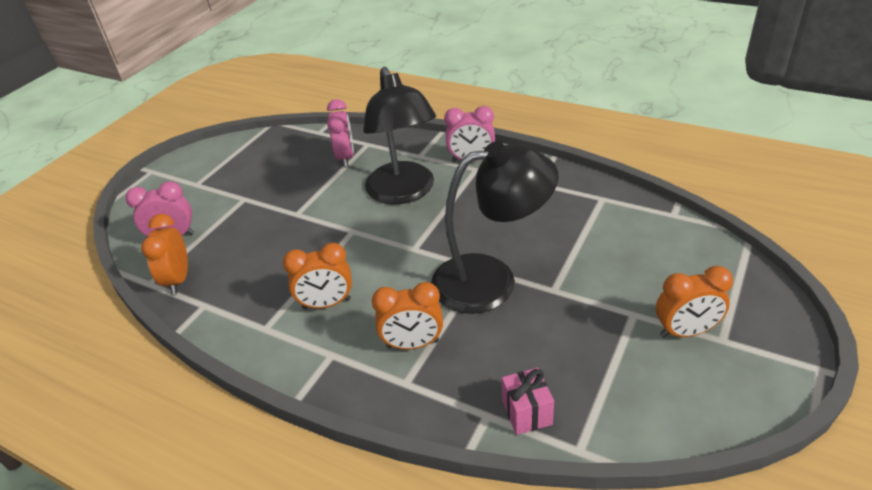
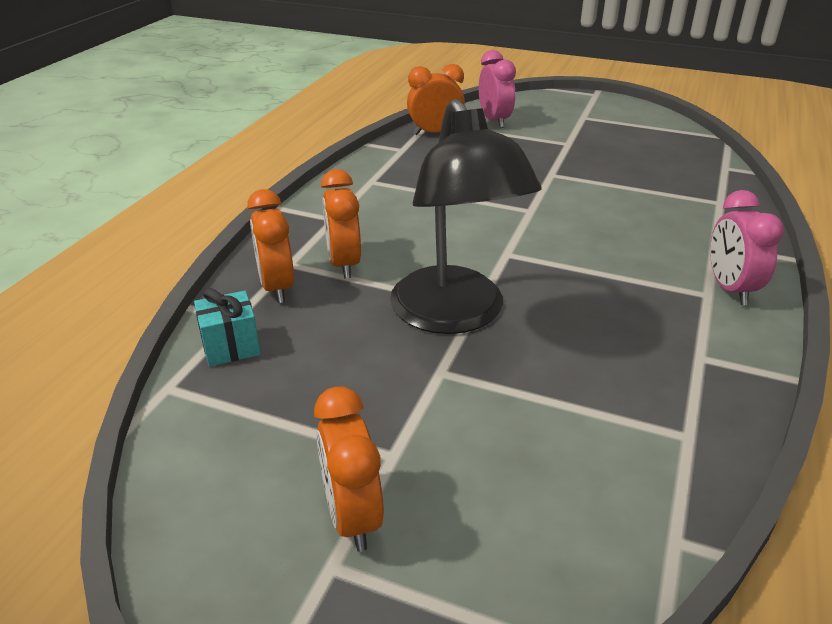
camera: 80 degrees right, 5 degrees down
(326, 304) = (405, 208): orange clock -> orange clock (277, 287)
(345, 157) = (678, 190): pink clock -> none
(404, 192) = (620, 238): black lamp -> none
(527, 412) = (231, 347): pink gift -> turquoise gift

